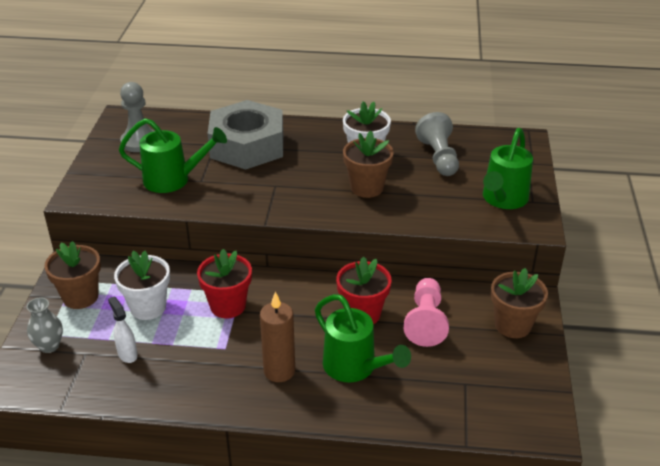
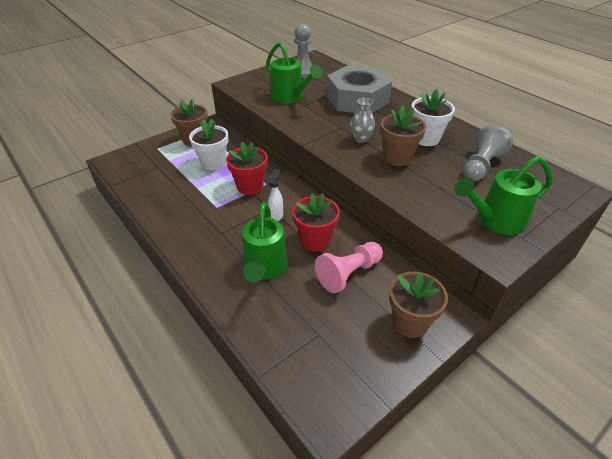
camera: 45 degrees right, 5 degrees up
(49, 346) = (150, 154): grey vase -> grey vase (361, 139)
(127, 354) = (172, 179): white spray bottle -> white spray bottle (276, 216)
(279, 371) = (223, 239): brown candle -> none

